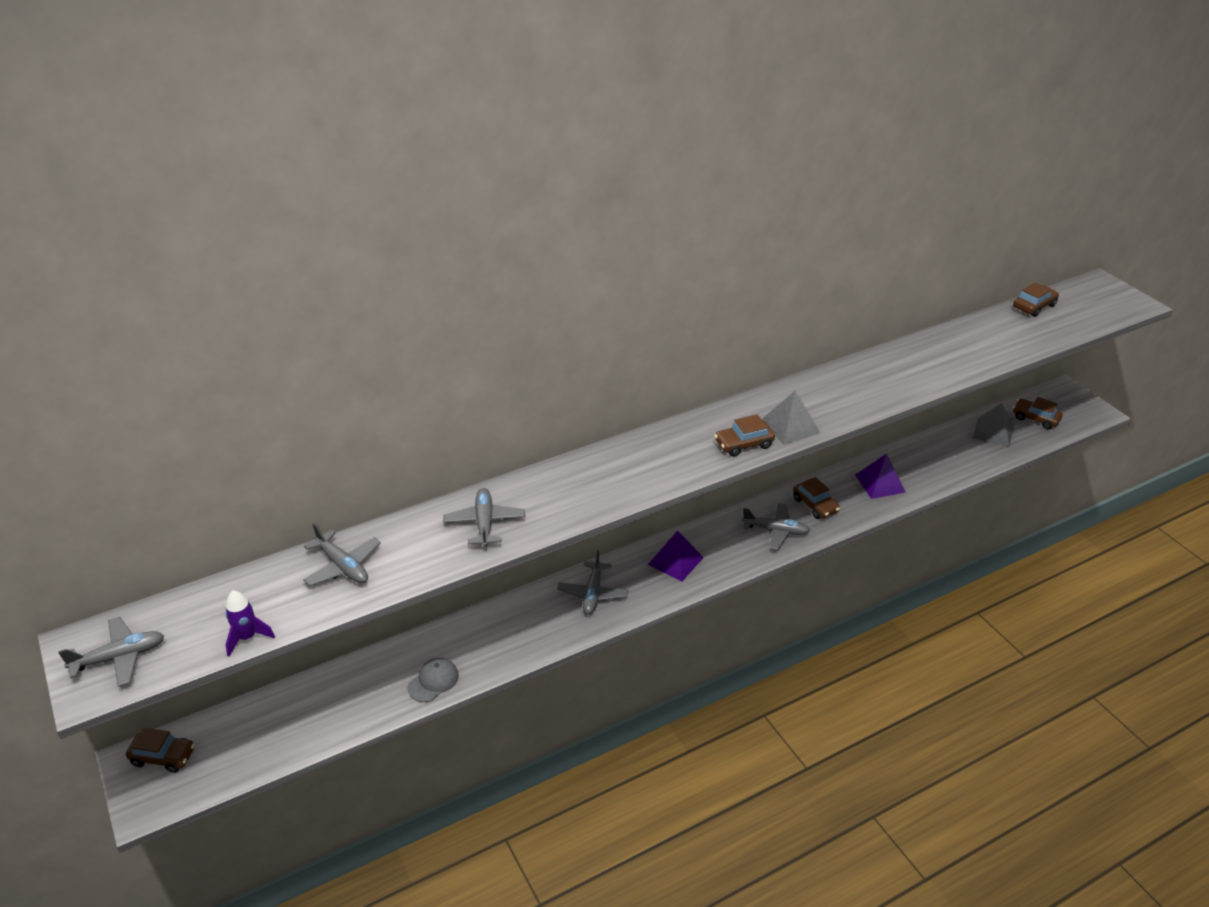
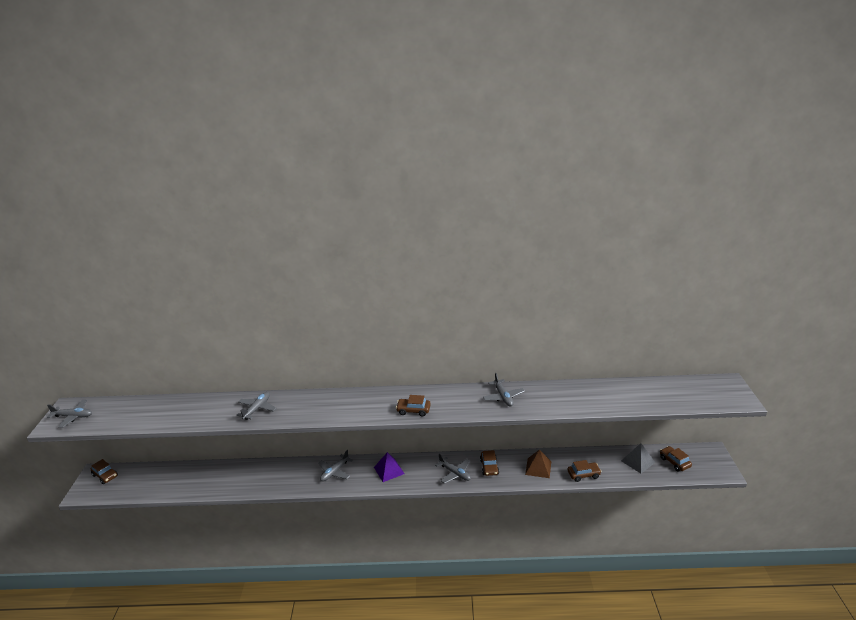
camera: 30 degrees right, 10 degrees down
(247, 637) = (120, 425): purple rocket -> none
(343, 566) = (184, 408): grey plane -> grey plane (503, 397)
(433, 681) = (229, 486): grey cap -> none
(790, 426) = (447, 409): grey pyramid -> none
(880, 483) = (538, 468): purple pyramid -> brown pyramid
(1034, 306) = (665, 384): brown car -> brown car (583, 474)

